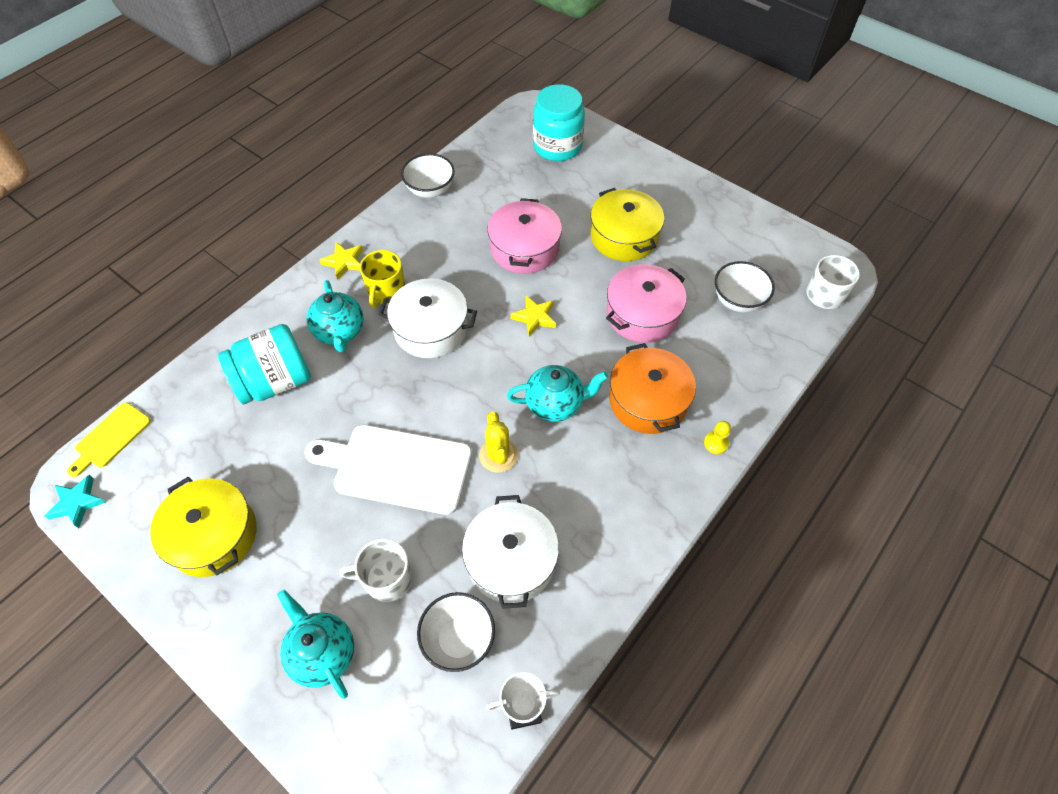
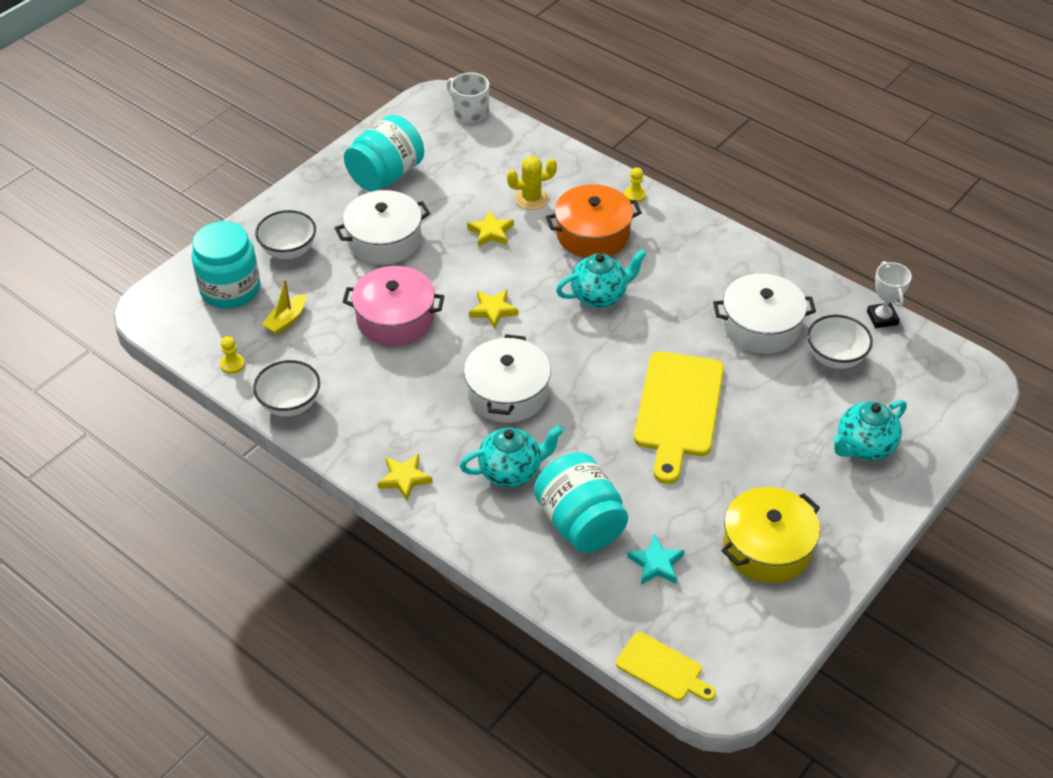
camera: 90 degrees left, 10 degrees down
(77, 503) = (746, 680): turquoise star -> turquoise star (656, 564)
(386, 291) = (452, 435): yellow mug -> none
(387, 579) = (790, 408): white mug -> none
(397, 468) = (678, 409): white cutting board -> yellow cutting board
(475, 155) = (232, 364): none -> yellow pawn
(498, 455) = (658, 336): yellow cactus -> yellow cactus (531, 199)
(522, 181) = (286, 320): none -> yellow boat
(555, 404) = (599, 296): turquoise teapot -> turquoise teapot turned 75 degrees clockwise
(624, 236) = (384, 240): yellow pot -> white pot
(642, 314) = (491, 232): pink pot -> yellow star
(713, 233) = (386, 175): none -> turquoise jar
(738, 301) = (476, 167): white bowl -> white bowl (289, 251)

